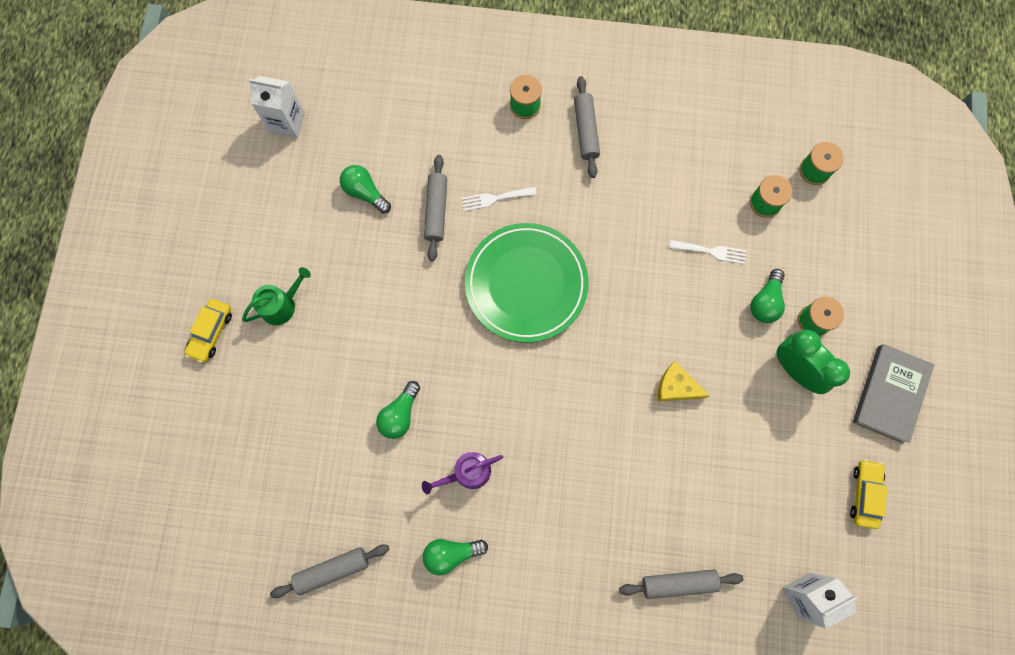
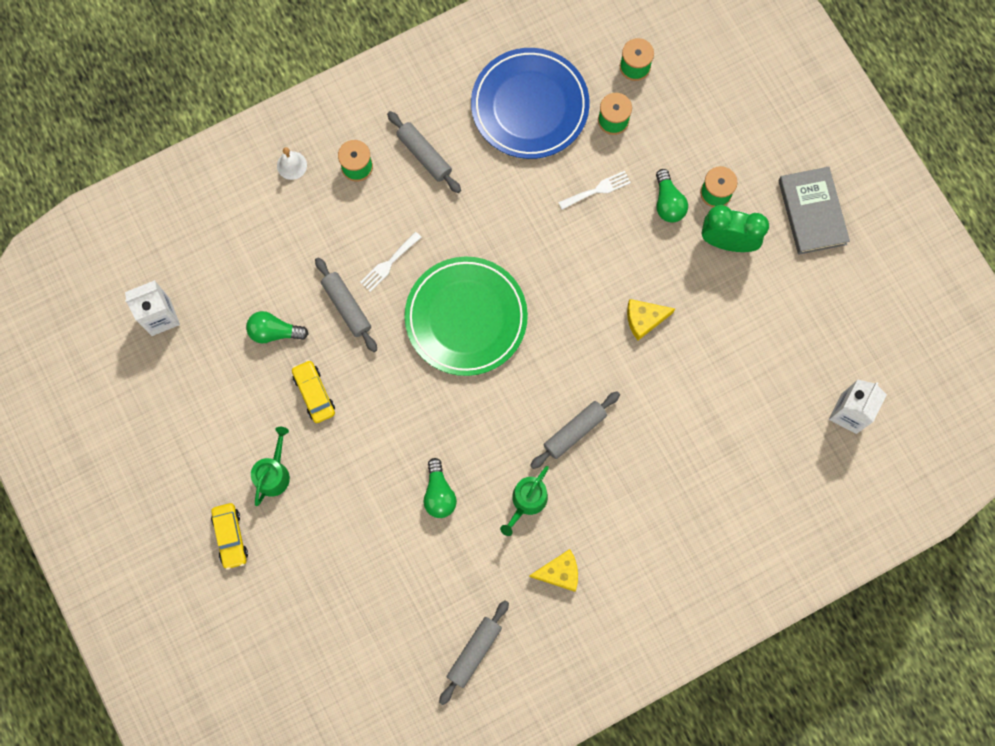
camera: 35 degrees left, 0 degrees up
(451, 553) = (559, 572): green light bulb -> yellow cheese
(467, 472) = (527, 501): purple watering can -> green watering can
(474, 71) = (291, 165): none -> white bell
(678, 583) = (749, 471): grey rolling pin -> grey rolling pin (574, 431)
(701, 146) = (530, 106): none -> blue plate
(864, 494) = (843, 304): yellow car -> yellow car (314, 393)

